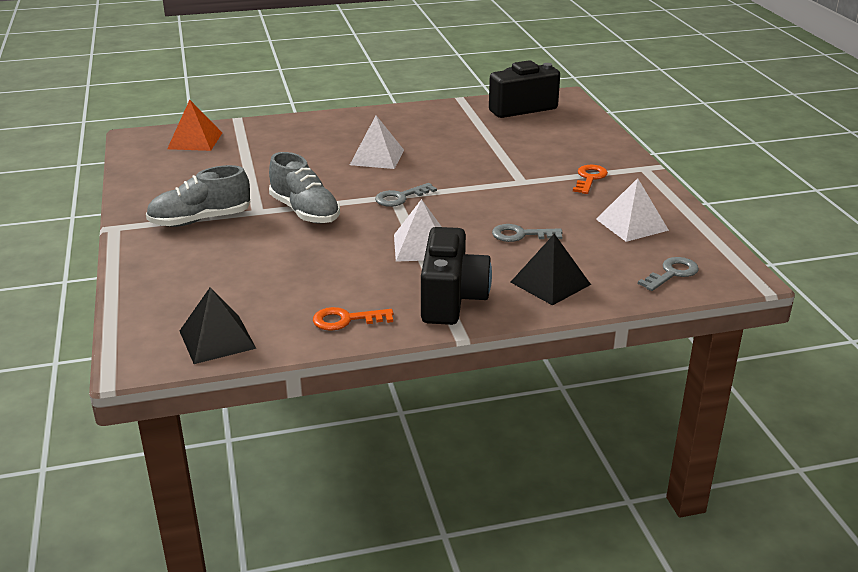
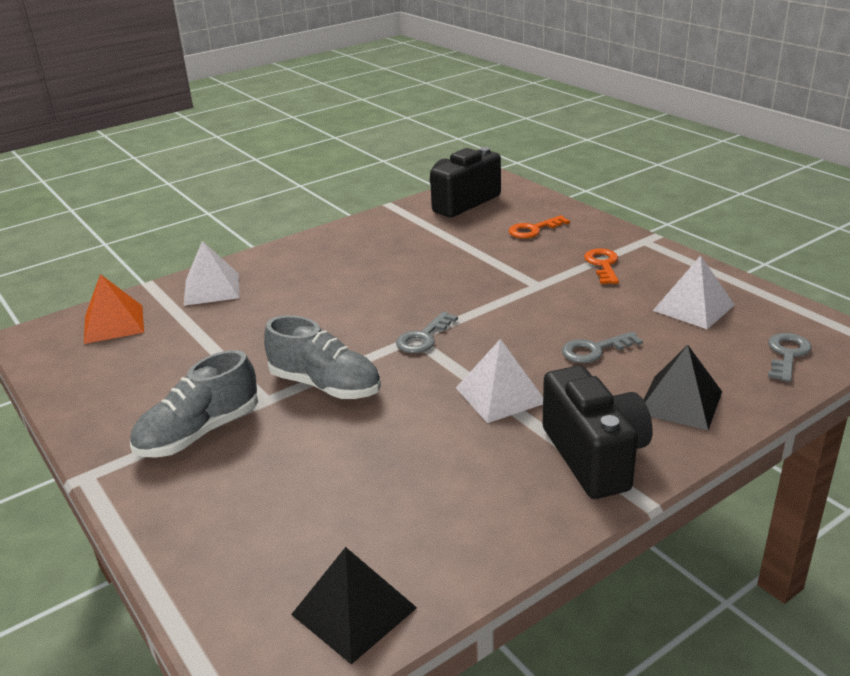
camera: 20 degrees left, 0 degrees up
(346, 320) = (496, 525): orange key -> orange key (533, 230)
(377, 157) = (355, 293): white pyramid -> white pyramid (211, 289)

